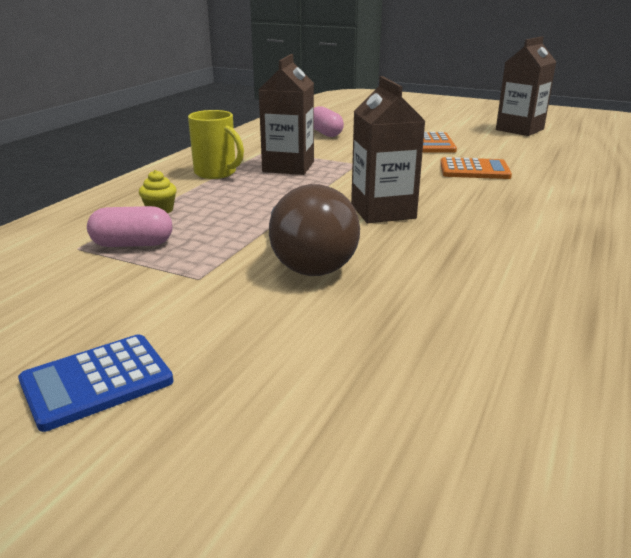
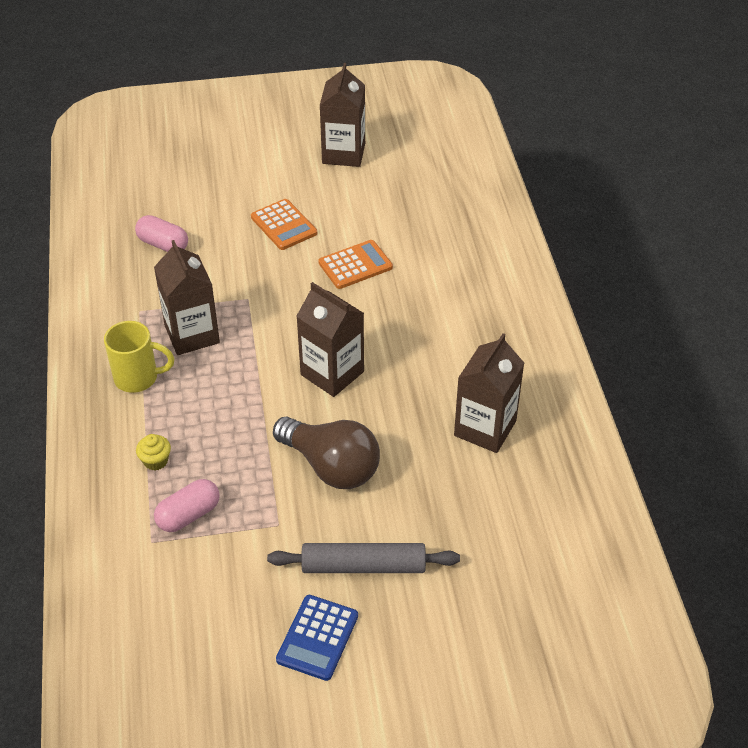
camera: 35 degrees left, 20 degrees up
(240, 343) = (363, 566): none -> grey rolling pin
(524, 291) = (485, 428): none -> brown carton

